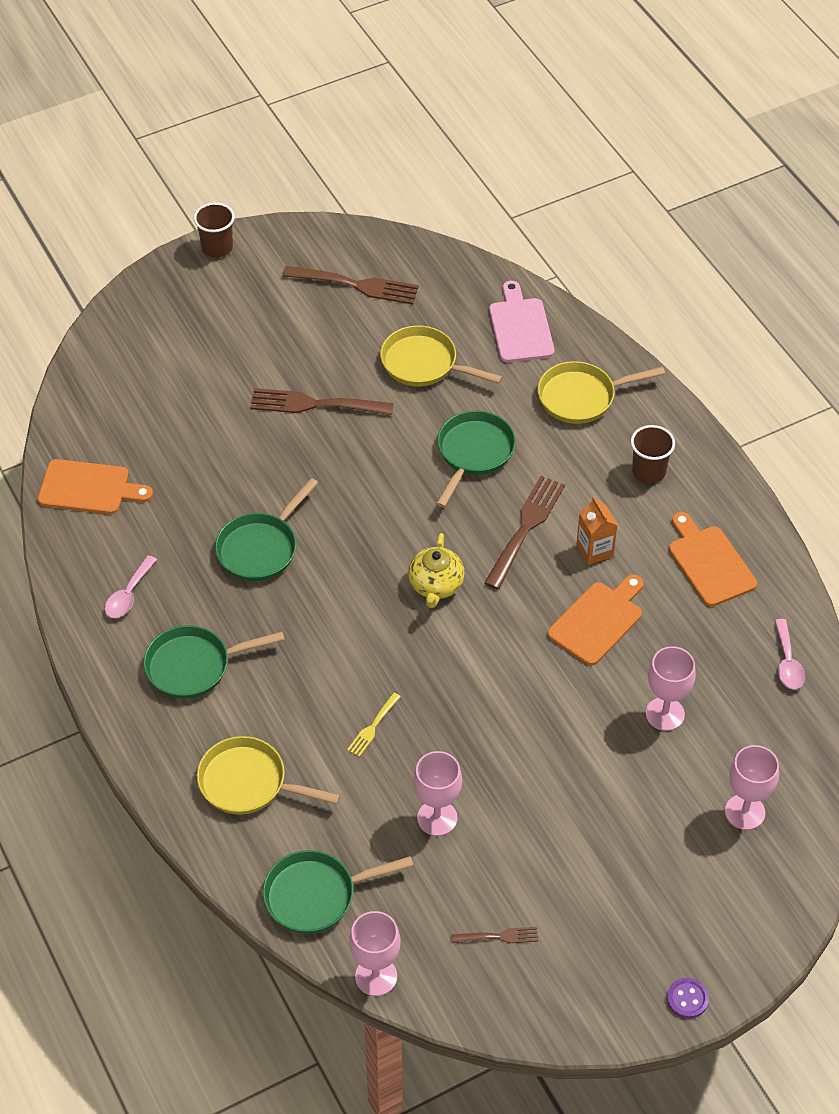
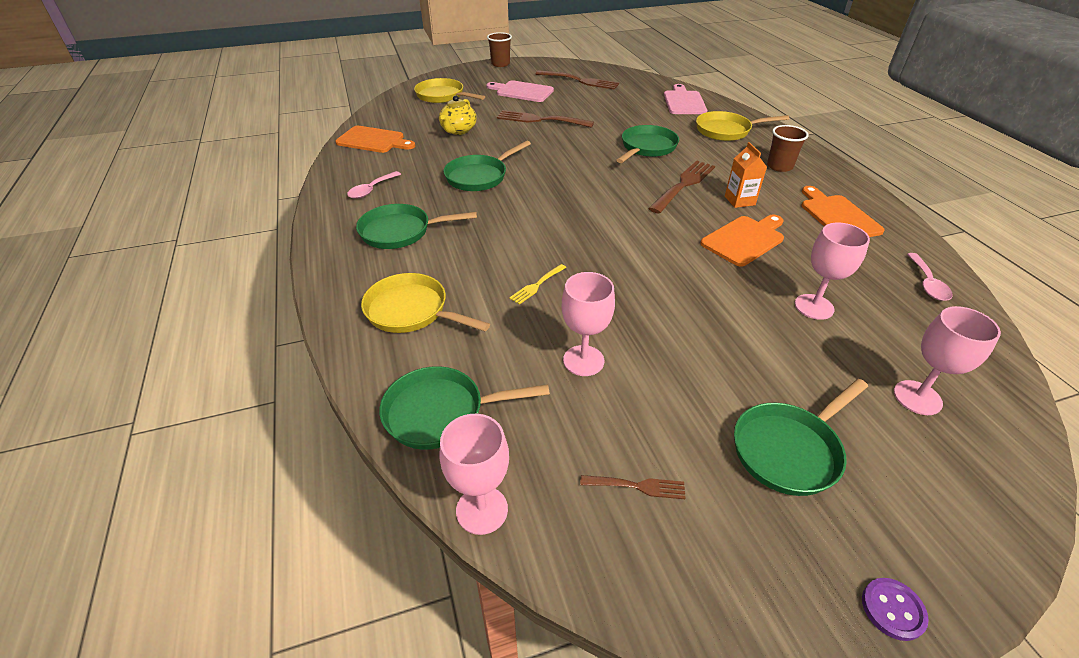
camera: 10 degrees right, 10 degrees down
(272, 329) = (522, 91): none -> pink cutting board
(424, 364) = (617, 110): yellow pan -> yellow pan (442, 96)
(436, 585) = (609, 207): yellow teapot -> yellow teapot (458, 130)
(625, 883) = (789, 449): none -> green pan

